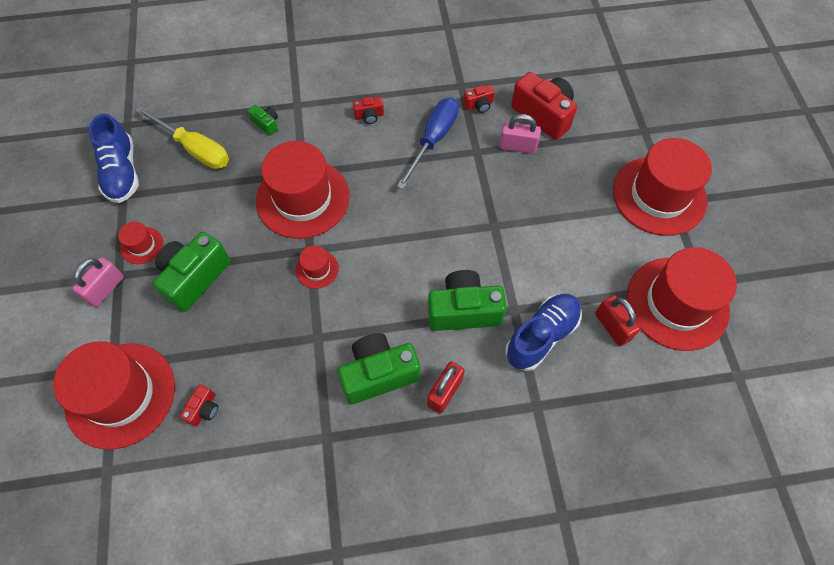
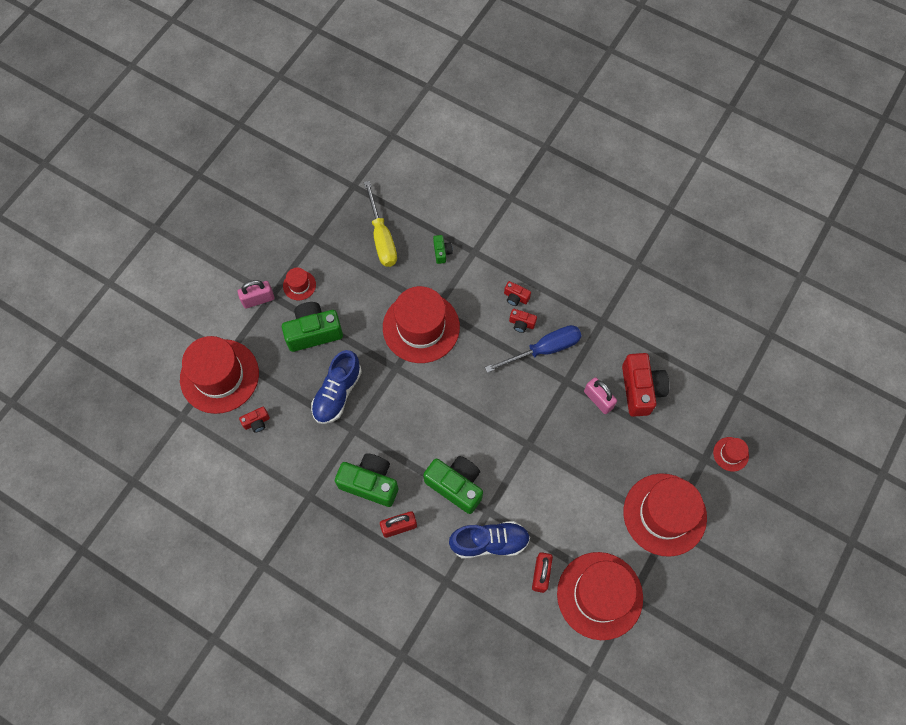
camera: 40 degrees right, 5 degrees up
(122, 172) = (325, 221): blue shoe -> blue shoe (337, 393)
(317, 269) = (389, 384): red hat -> red hat (730, 454)
(479, 105) = (600, 346): red camera -> red camera (521, 324)

